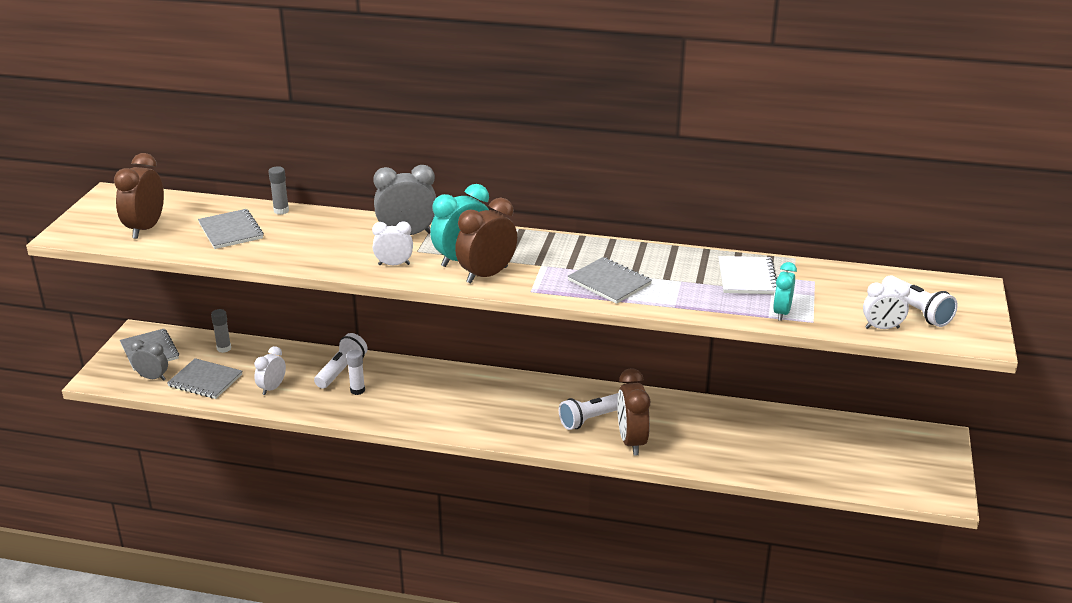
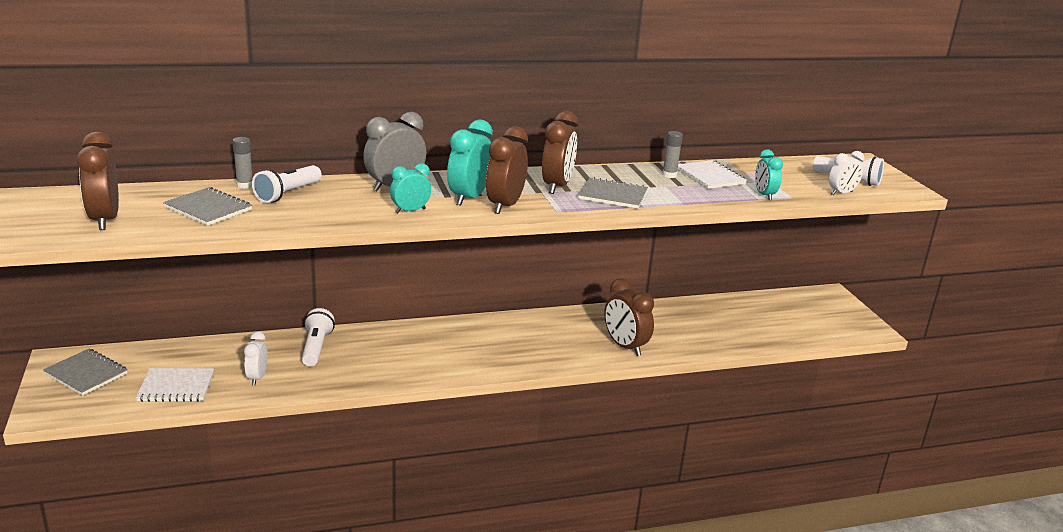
camera: 30 degrees left, 5 degrees down
(153, 378) = (111, 397): grey clock -> none
(205, 380) = (176, 387): grey notebook -> white notebook
(224, 348) = (172, 354): grey glue stick -> grey glue stick (669, 175)
(357, 390) = (347, 361): white glue stick -> none
(394, 264) = (410, 211): white clock -> turquoise clock
(563, 261) = (557, 186): none -> brown clock
(591, 419) = (577, 337): white flashlight -> white flashlight (287, 194)

